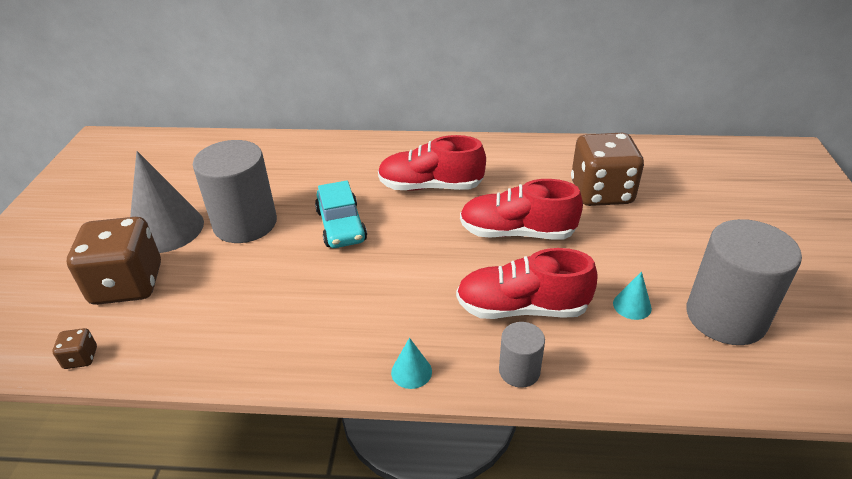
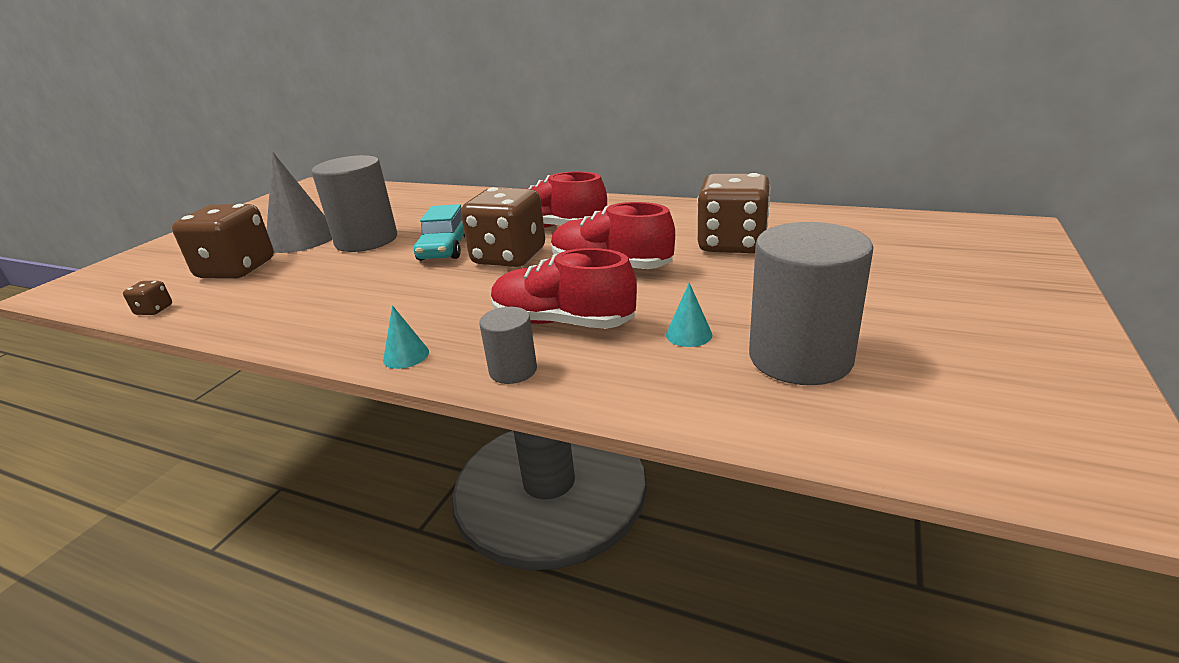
camera: 20 degrees right, 10 degrees down
(414, 231) = (509, 257): none -> brown dice

